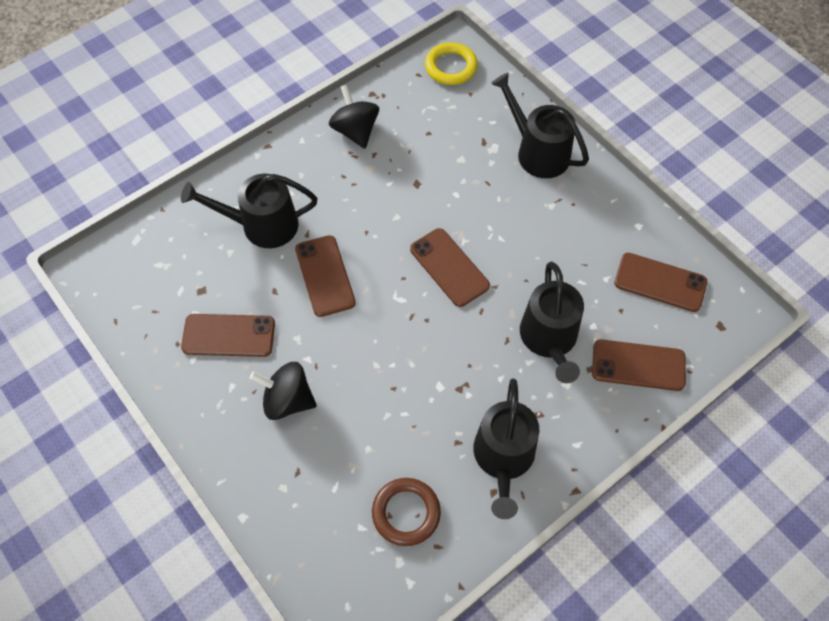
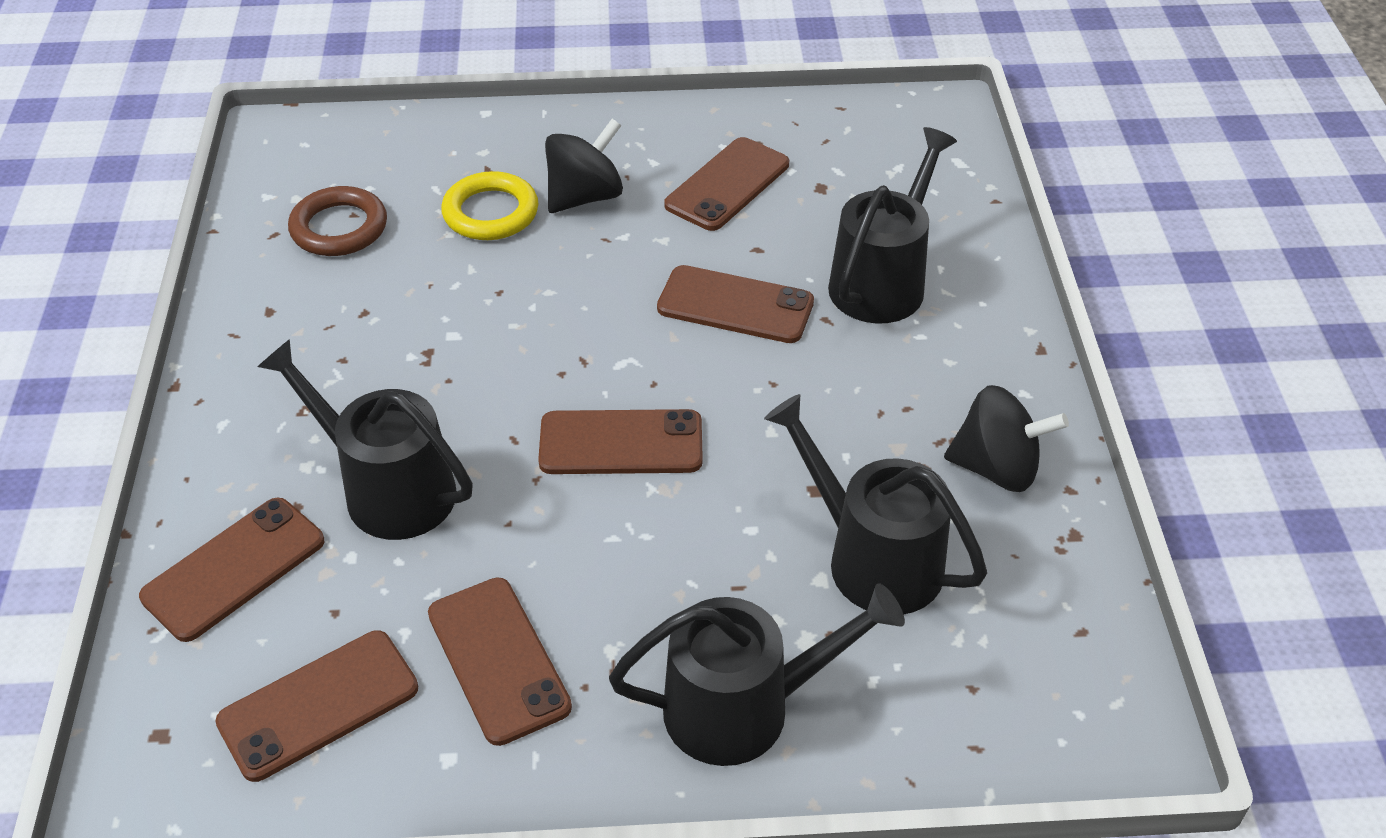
camera: 125 degrees right, 15 degrees down
(451, 67) = (1069, 697): yellow ring -> yellow ring (490, 212)
(503, 458) = (294, 342): black watering can -> black watering can (873, 558)
(588, 238) = (498, 660): none -> brown phone

